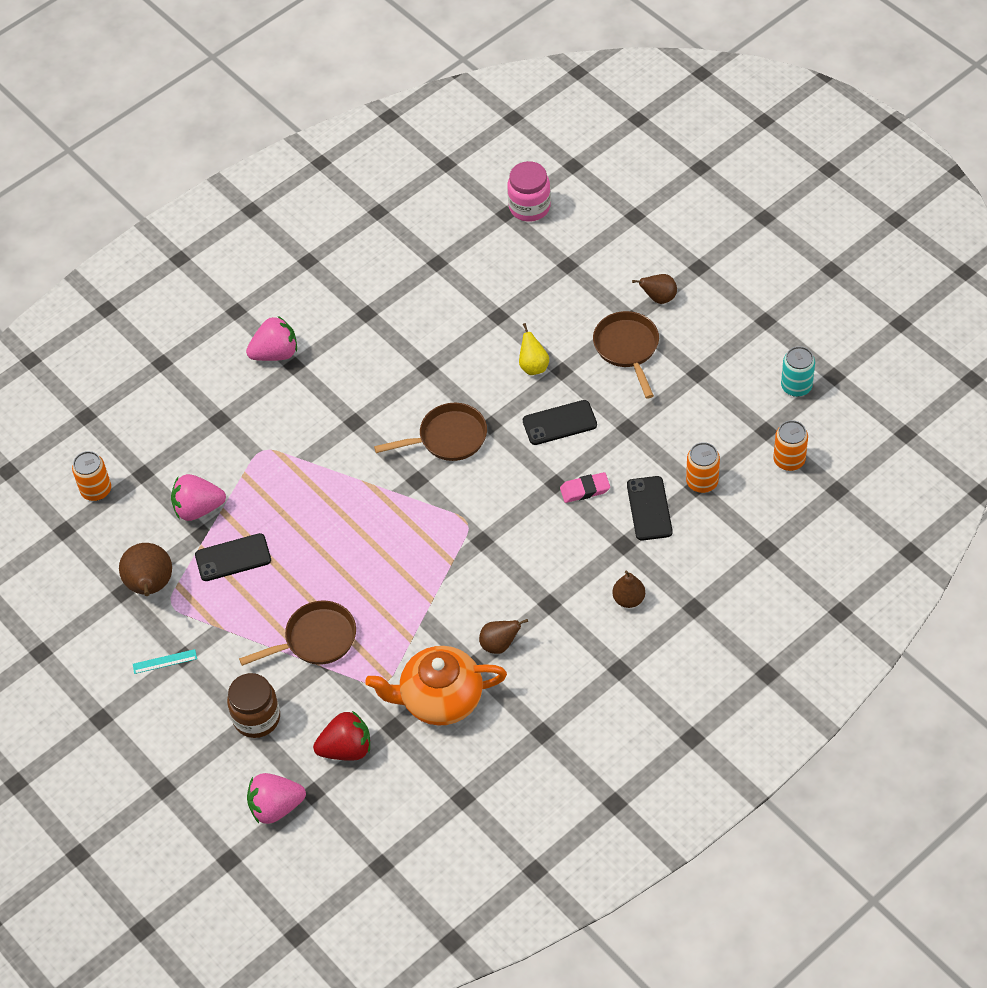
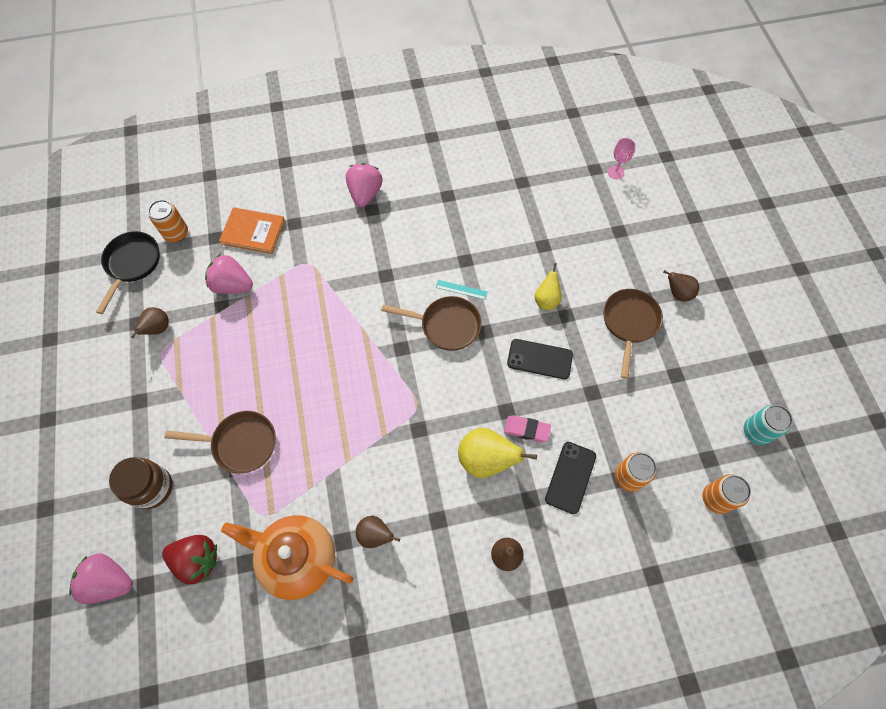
camera: 25 degrees right, 10 degrees up
(71, 542) = (132, 264): none -> black pan
(150, 586) = (158, 329): brown pear -> brown pear, size x0.61
(164, 661) = (123, 397): turquoise ruler -> turquoise ruler (461, 289)
(180, 448) = (253, 232): none -> orange book
(233, 558) = (229, 338): black phone -> none
(275, 353) = (365, 194): pink strawberry -> pink strawberry turned 90 degrees counterclockwise
(529, 207) = (615, 172): pink jar -> pink goblet
(562, 533) = (486, 460): none -> yellow pear

